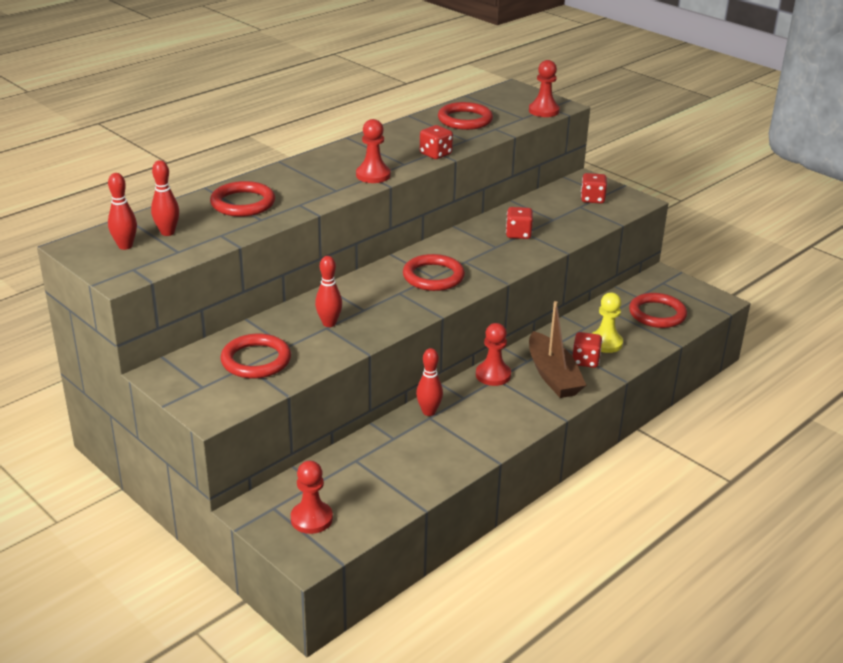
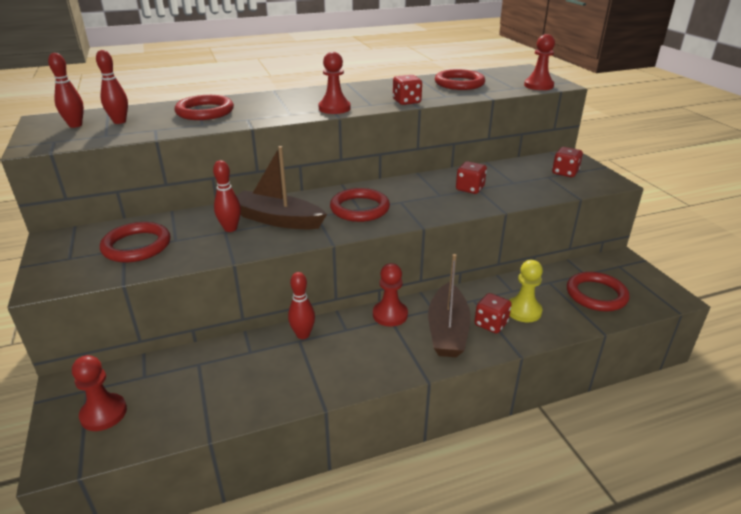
camera: 25 degrees right, 0 degrees up
(365, 304) = (277, 220): none -> brown boat

